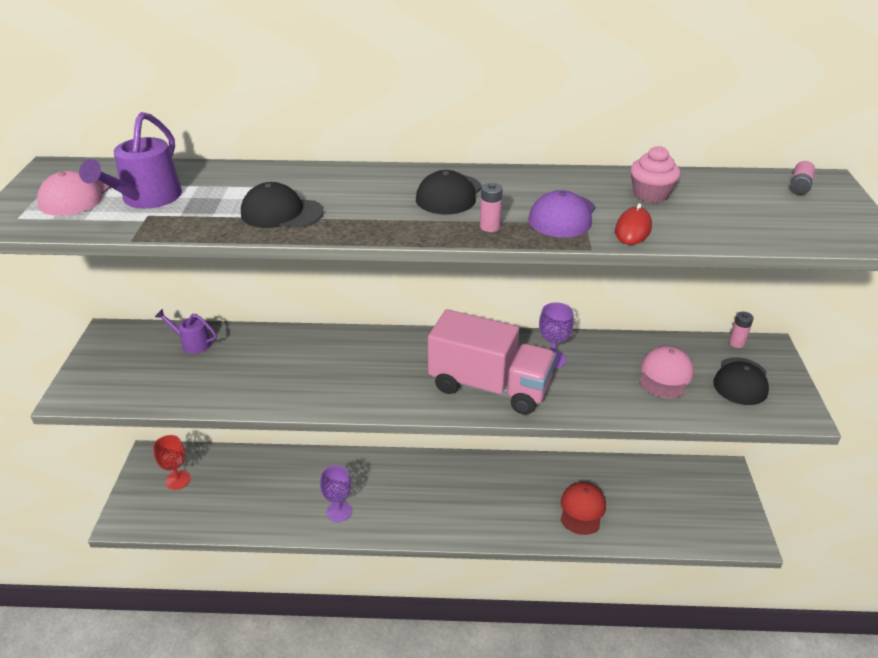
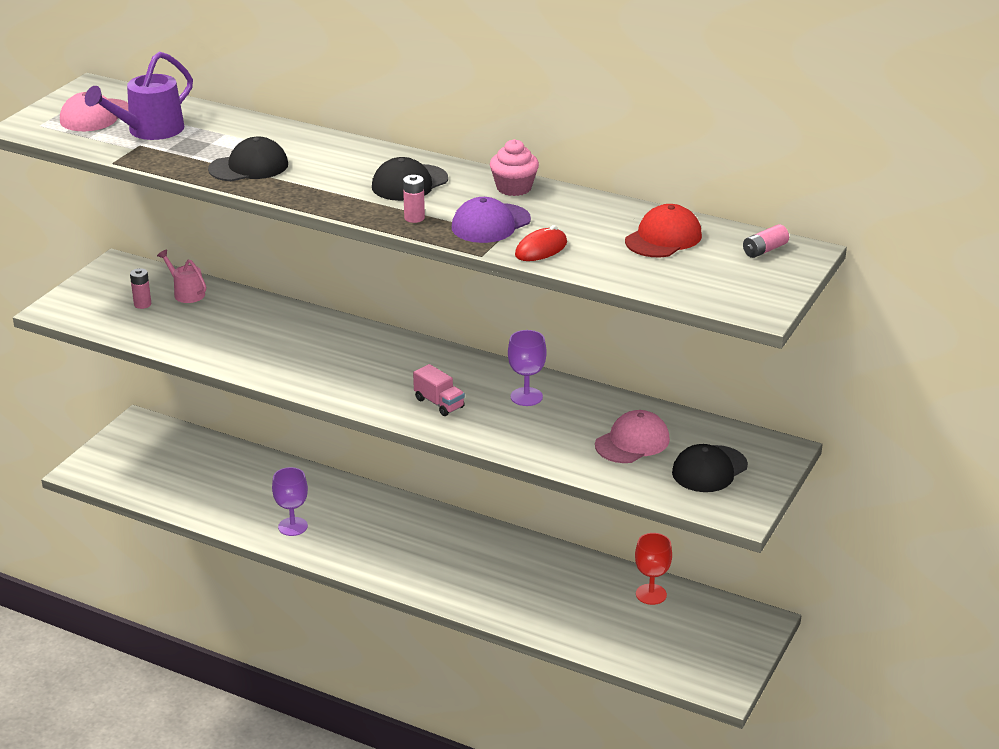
camera: 25 degrees right, 5 degrees down
(178, 480) = (152, 452): red goblet -> red goblet (651, 594)
(192, 343) = (186, 293): purple watering can -> pink watering can
(281, 213) = (249, 167): black cap -> black cap turned 120 degrees clockwise
(490, 386) = (439, 403): pink truck -> pink truck, size x0.42
(582, 509) = (554, 603): red cap -> red cap (663, 238)
(650, 194) = (600, 224): pink cupcake -> pink cupcake (514, 188)
(736, 343) = (748, 436): pink battery -> pink battery (142, 304)

